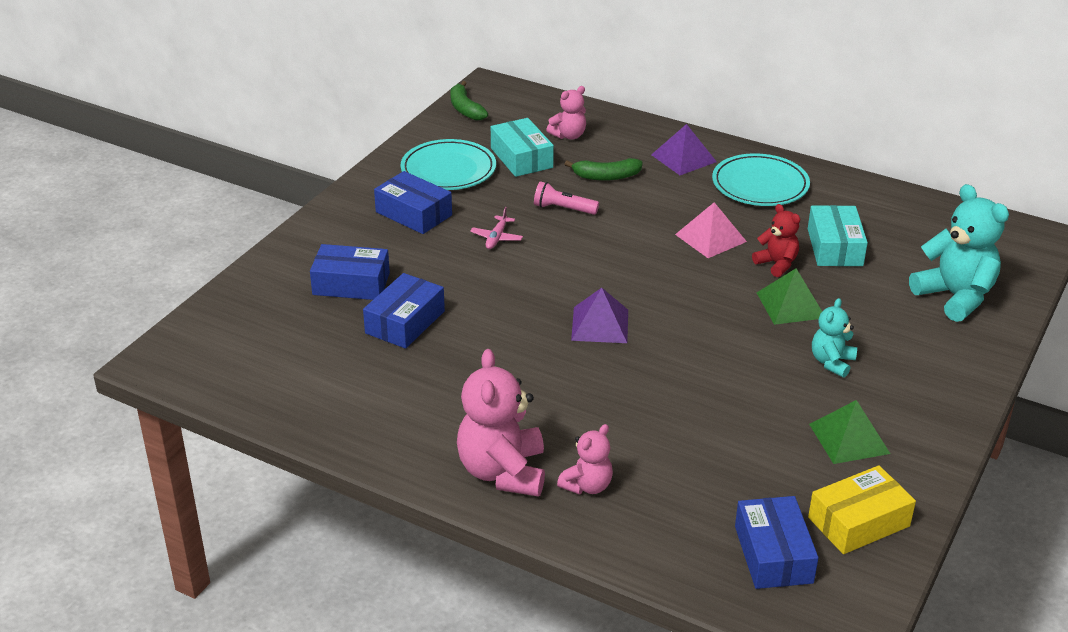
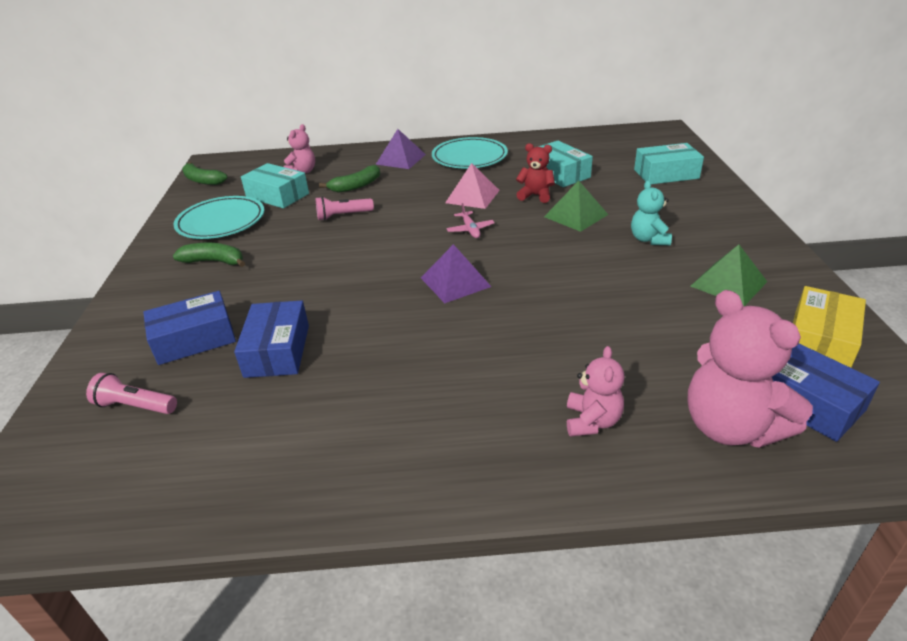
camera: 30 degrees left, 0 degrees up
(279, 321) = (135, 406): none -> pink flashlight
(413, 213) = (214, 261): blue box -> green banana
(496, 238) = (306, 253): pink plane -> pink plane (470, 230)
(502, 472) = (503, 449): pink teddy bear -> pink teddy bear (730, 427)
(955, 297) = (666, 174): turquoise teddy bear -> turquoise box

